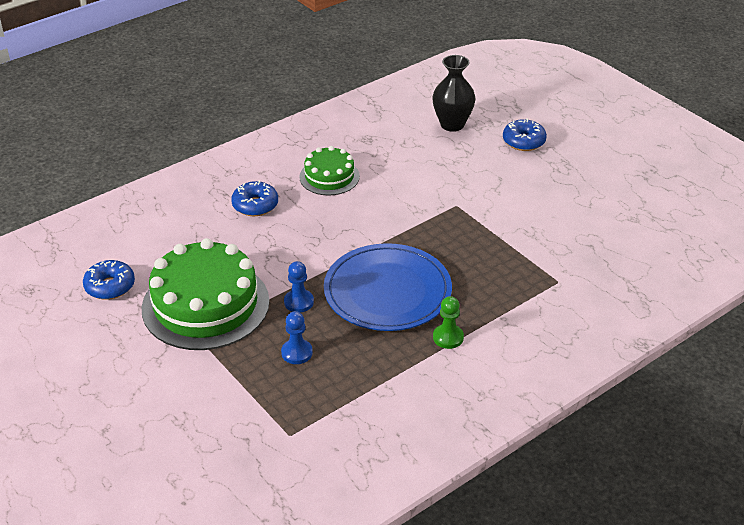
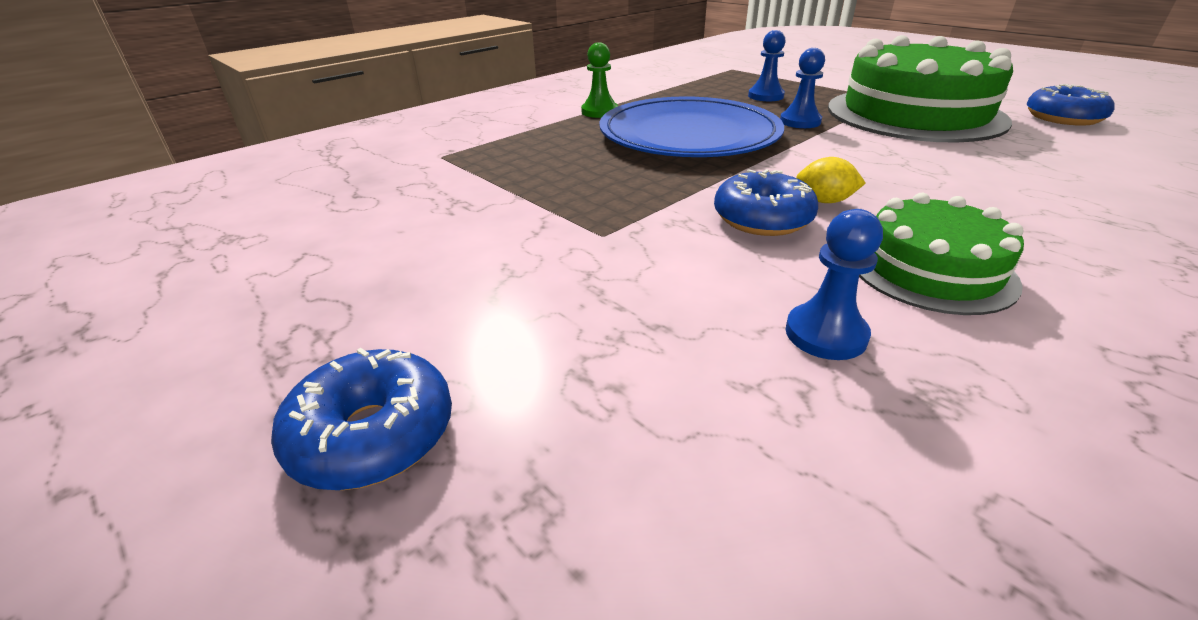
camera: 175 degrees right, 5 degrees down
(255, 205) = (1016, 207): blue donut -> blue donut (762, 219)
(342, 217) = (824, 201): none -> yellow lemon
(387, 157) = (825, 334): none -> blue pawn
(452, 124) = (651, 505): black vase -> none

